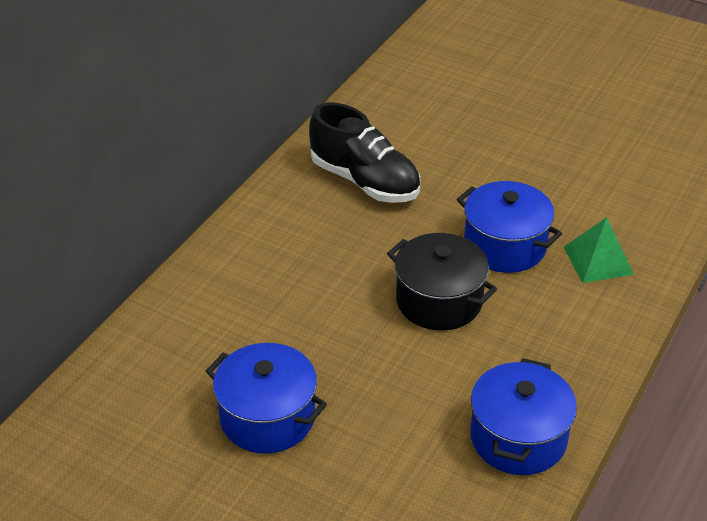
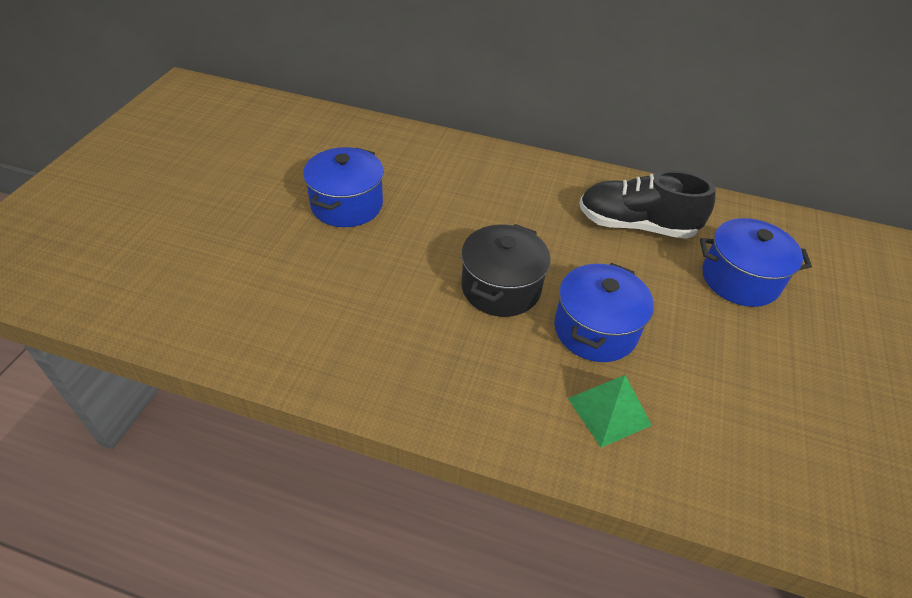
camera: 75 degrees right, 5 degrees up
(365, 181) = (636, 225): black shoe -> black shoe turned 75 degrees clockwise
(518, 438) = (344, 356): blue pot -> blue pot (740, 279)

